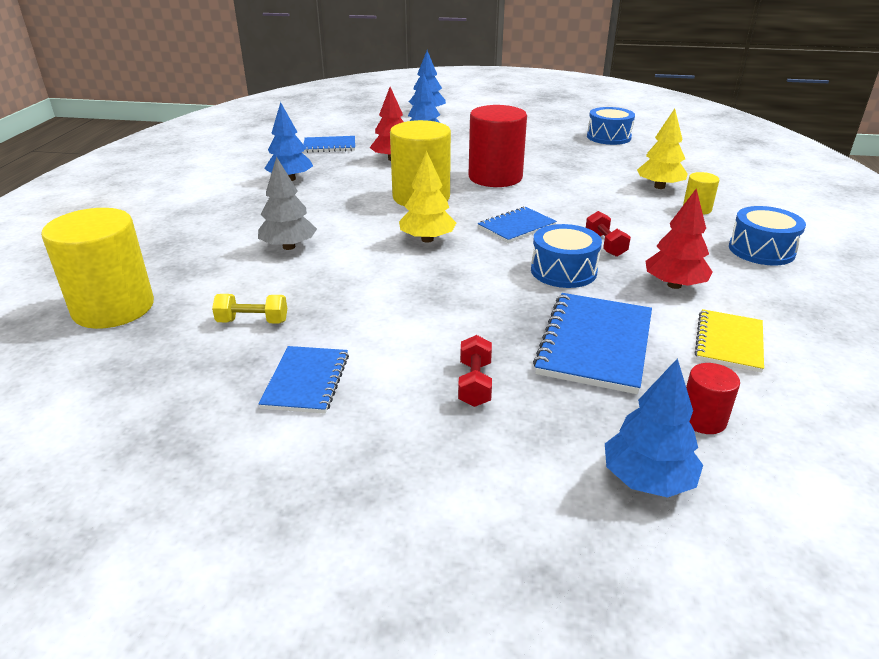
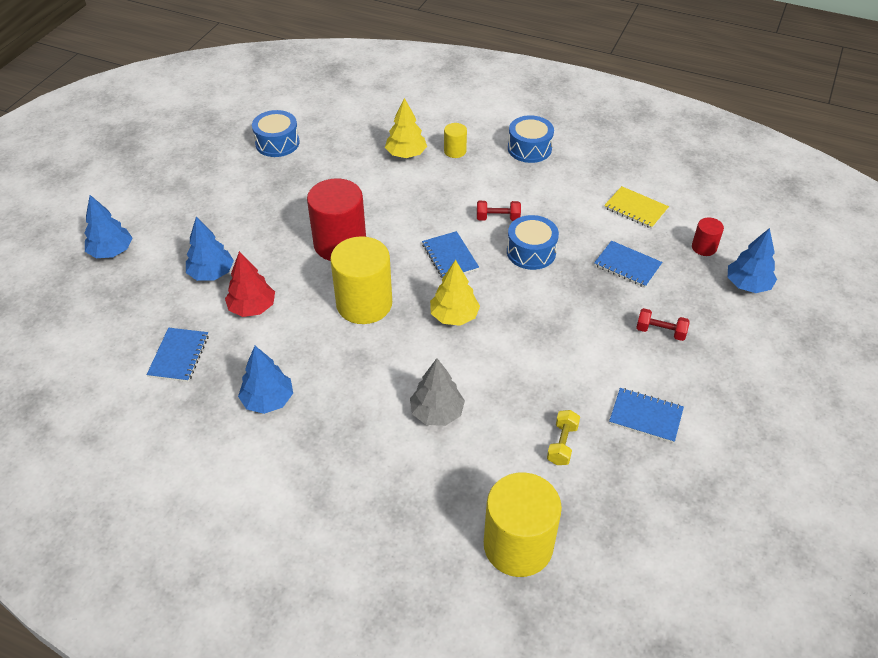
camera: 75 degrees left, 15 degrees up
(595, 344) = (627, 265): blue notebook -> blue notebook, size x0.63
(674, 285) = (565, 206): red tree -> none

